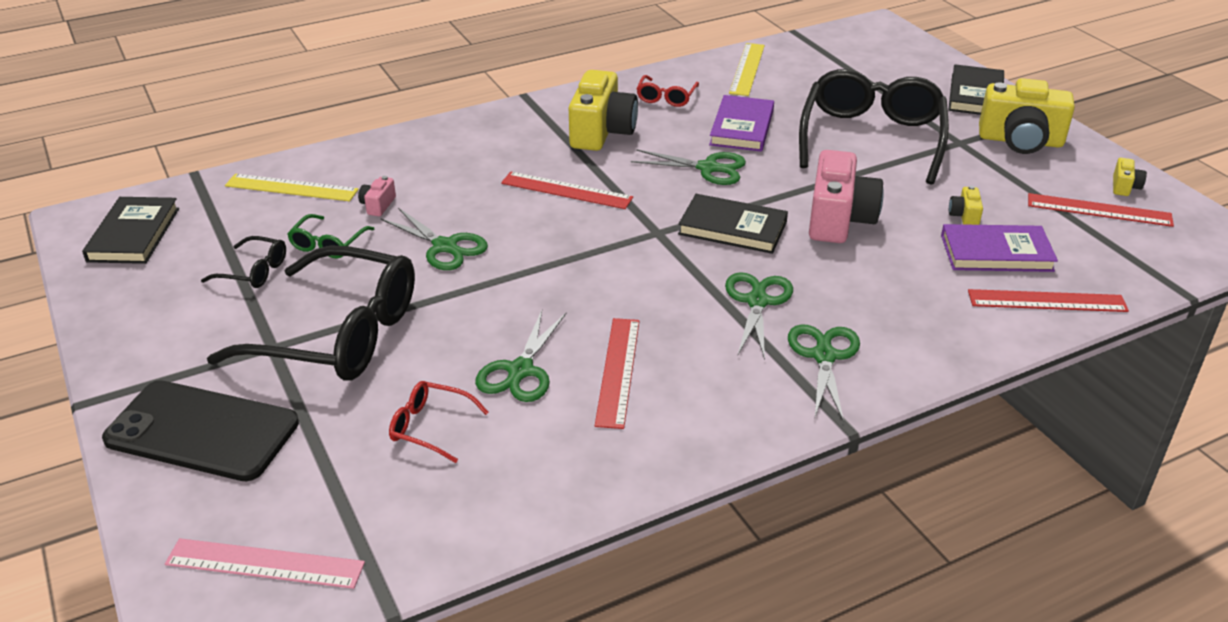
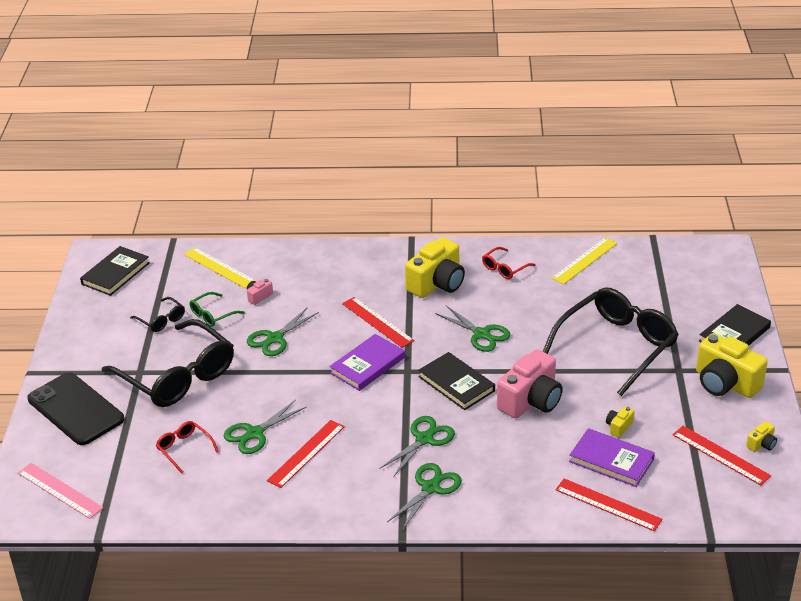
camera: 30 degrees right, 0 degrees up
(445, 246) = (275, 338): green scissors -> green scissors turned 60 degrees clockwise
(741, 127) = (534, 309): purple book -> purple book (367, 365)

